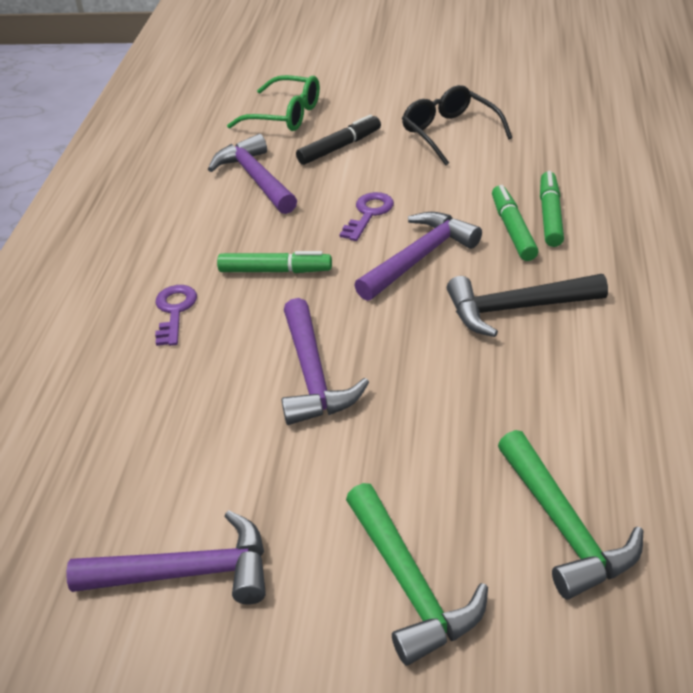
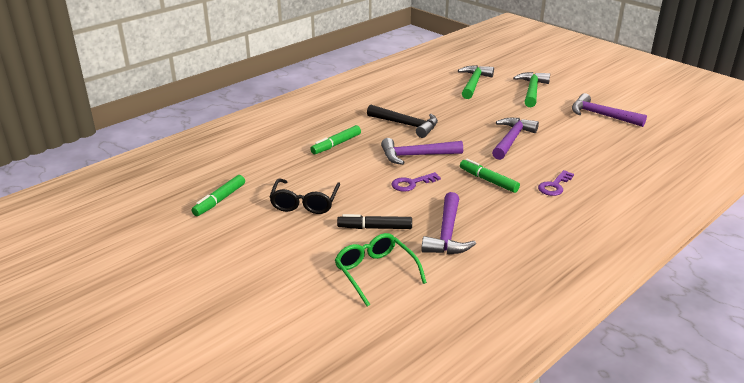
camera: 145 degrees left, 10 degrees down
(513, 230) = (360, 147): green marker -> green marker (219, 200)

